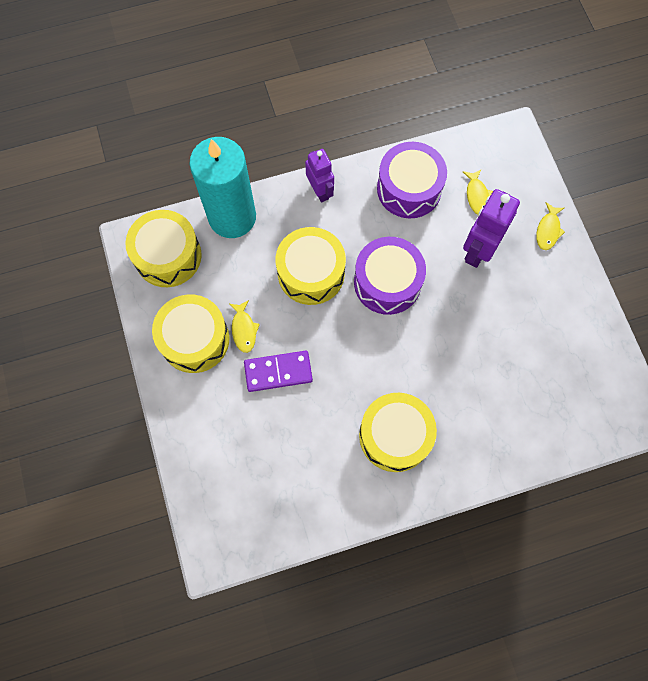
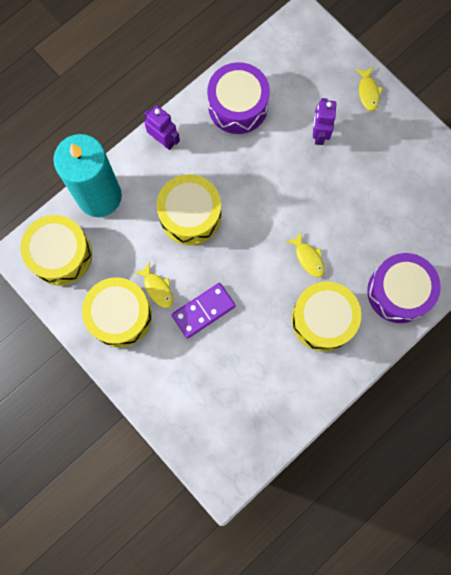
camera: 25 degrees left, 5 degrees up
(387, 282) = (257, 195): purple drum -> purple drum (398, 292)
(477, 196) = (297, 88): yellow fish -> yellow fish (308, 258)
(478, 250) = (319, 134): purple robot -> purple robot, size x0.67

